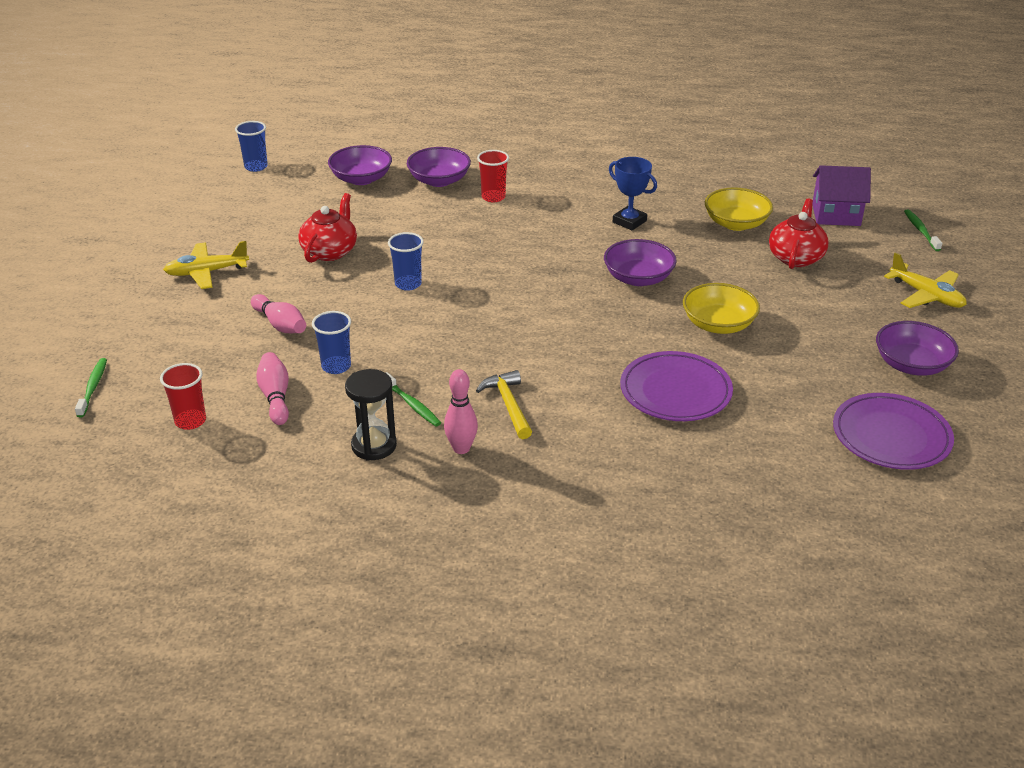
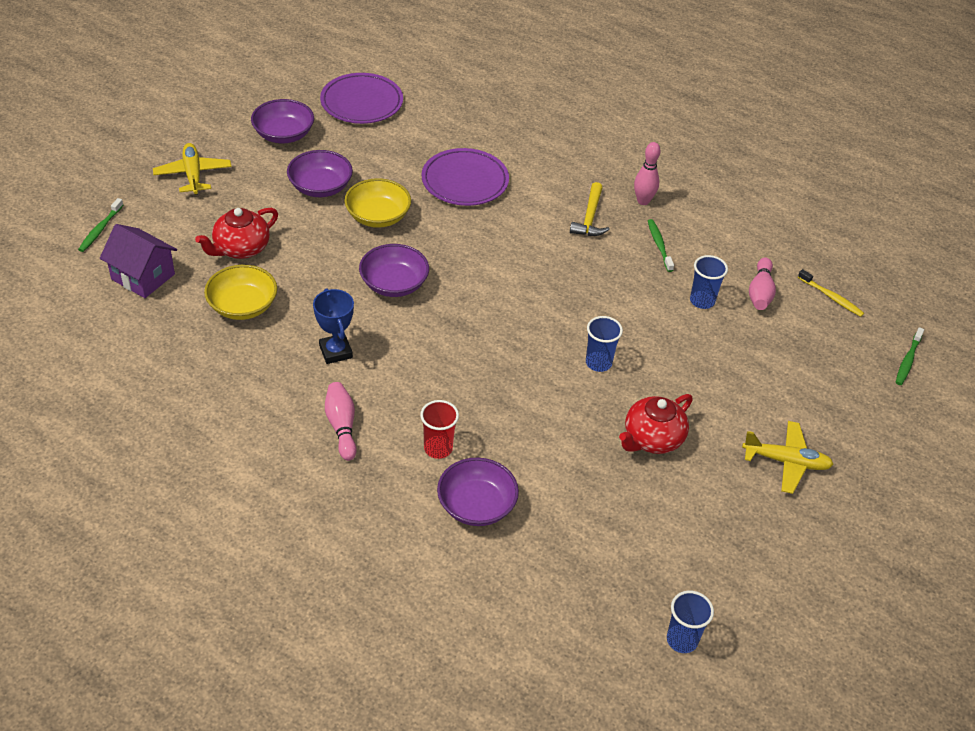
camera: 155 degrees left, 10 degrees up
(190, 421) = (831, 297): red cup -> yellow toothbrush
(280, 324) = (733, 363): pink bowling pin -> pink bowling pin (341, 426)
(361, 179) = (563, 551): purple bowl -> purple bowl (320, 187)
(374, 446) = (702, 226): black hourglass -> none

